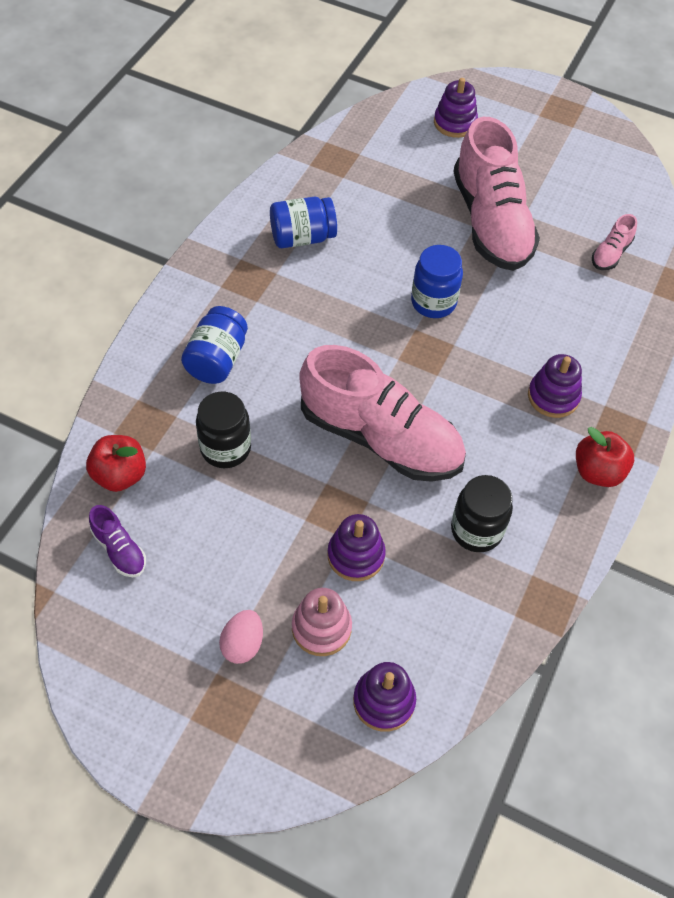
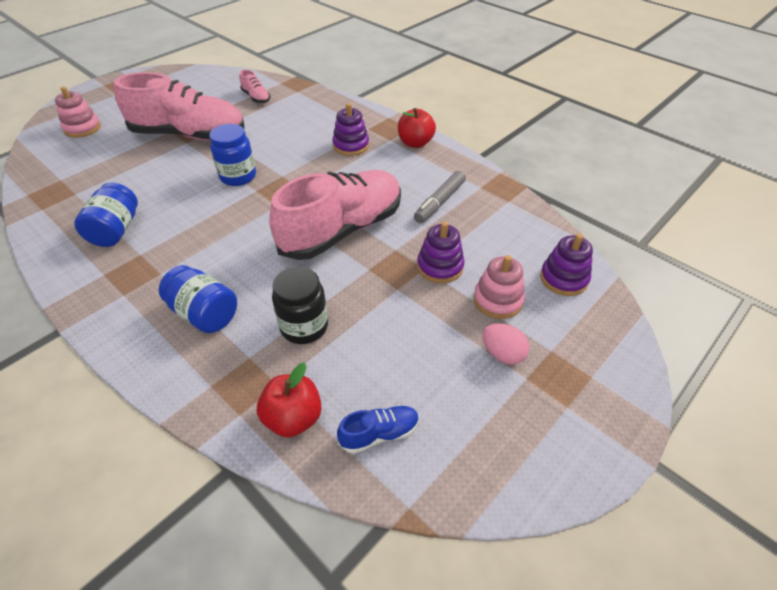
camera: 70 degrees left, 10 degrees down
(119, 549) = (379, 434): purple shoe -> blue shoe
(455, 123) = (82, 128): purple stacking toy -> pink stacking toy
(476, 530) = (439, 202): black jar -> grey marker

